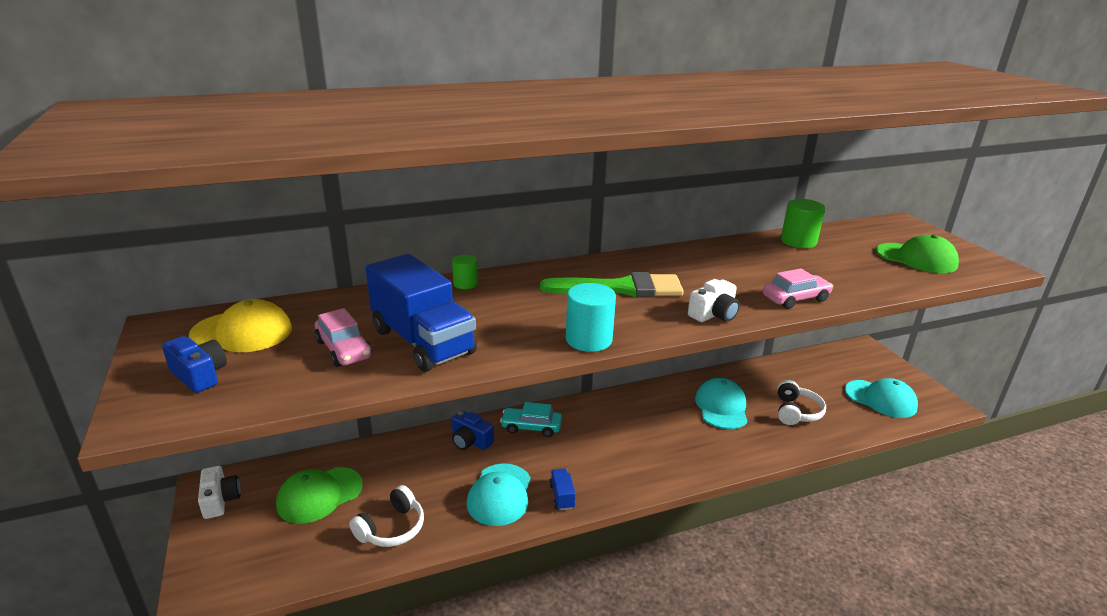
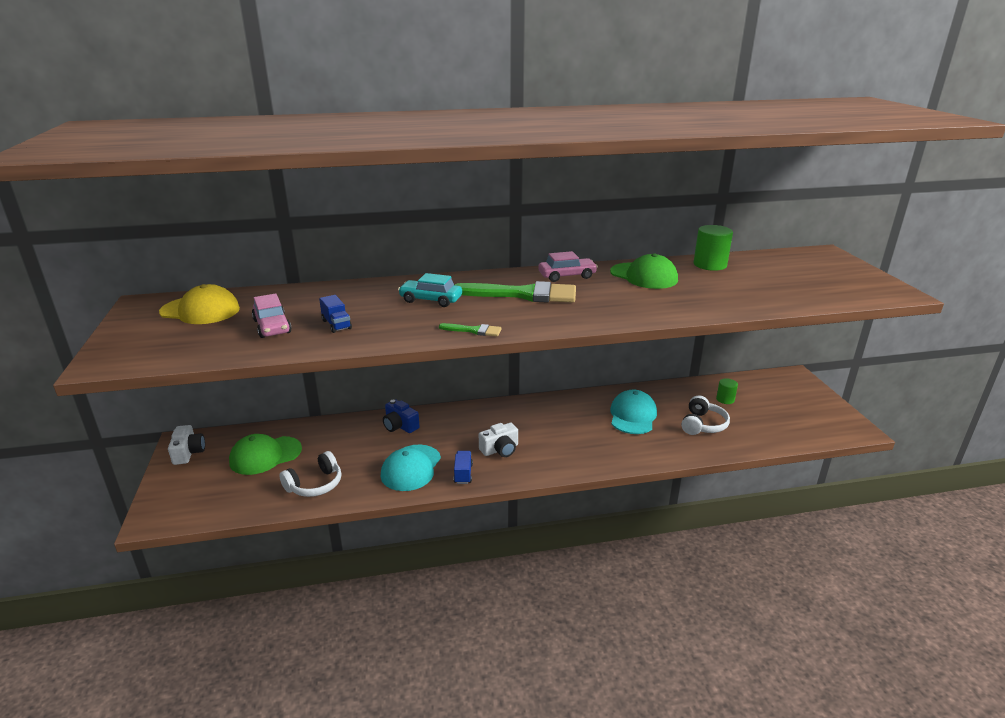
camera: 10 degrees right, 0 degrees up
(199, 375) = (157, 337): blue camera -> none
(422, 342) = (336, 324): blue truck -> blue truck, size x0.41
(465, 284) = (391, 285): green cylinder -> green cylinder (725, 399)
(531, 427) = (455, 419): turquoise car -> turquoise car (431, 300)
(588, 339) = (474, 330): turquoise cylinder -> green brush
(713, 314) = (595, 318): white camera -> white camera (500, 449)
(795, 299) = (678, 310): pink car -> pink car (567, 276)
(880, 399) = (791, 420): turquoise cap -> none
(916, 258) = (818, 283): green cap -> green cap (644, 276)

